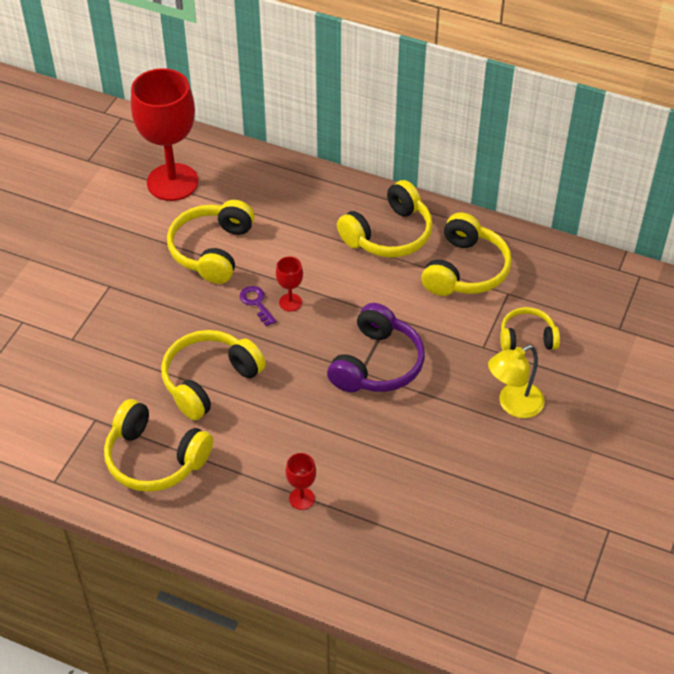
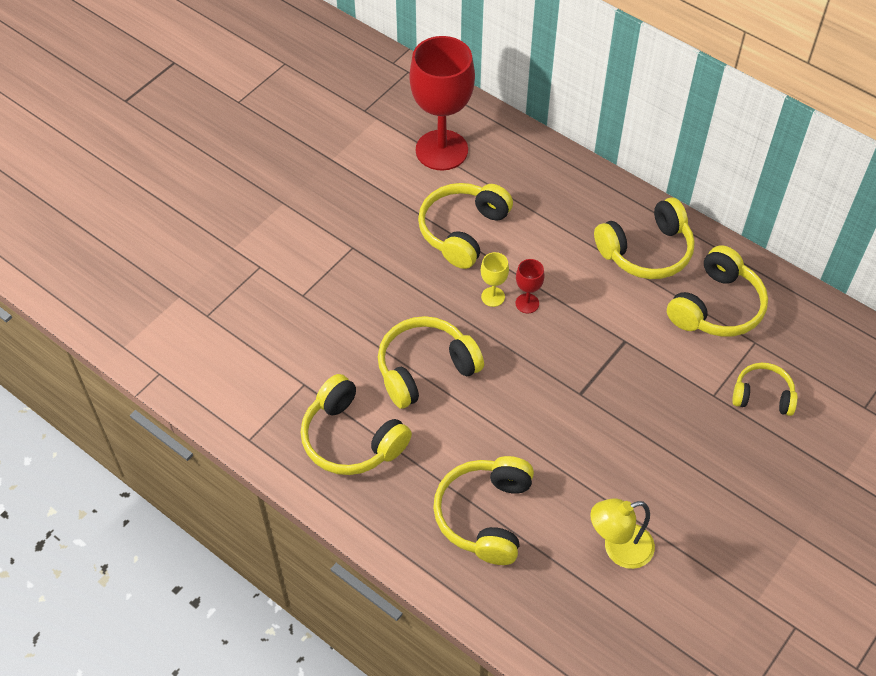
camera: 15 degrees right, 5 degrees up
(256, 303) = (493, 297): purple key -> yellow goblet
(301, 498) = (485, 515): red goblet -> yellow headphones
(377, 364) = (598, 389): purple headphones -> none
(513, 405) = (729, 466): yellow lamp -> yellow lamp (618, 549)

